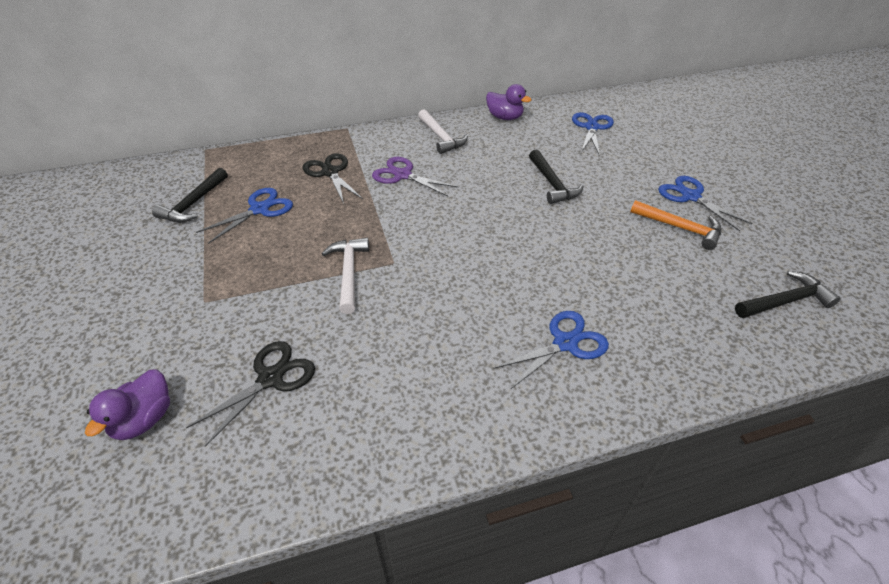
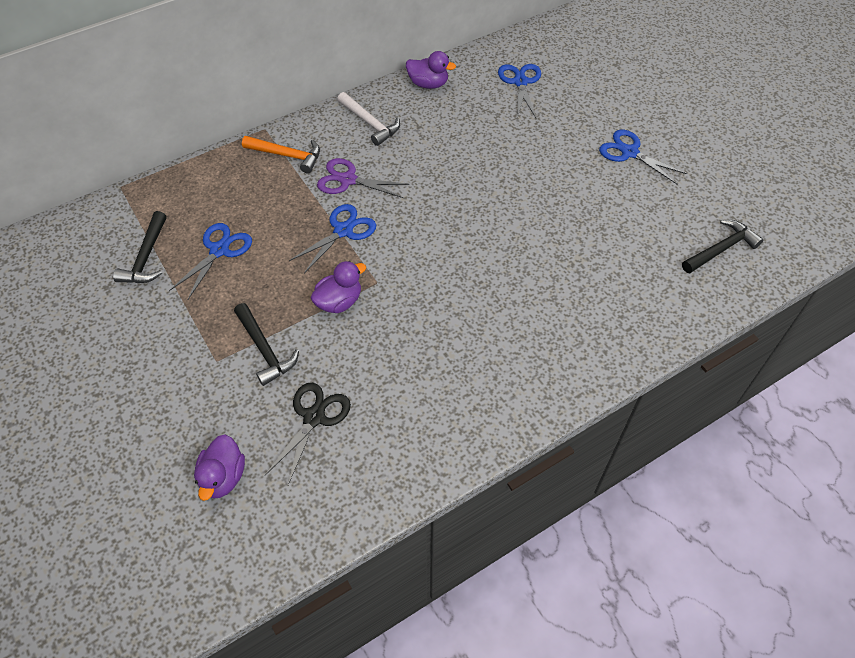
camera: 15 degrees left, 10 degrees up
(330, 172) = (272, 191): black scissors -> none
(349, 272) = (339, 302): white hammer -> purple duck
(552, 184) = (499, 162): black hammer -> black hammer (265, 350)
(565, 343) = (550, 328): blue scissors -> blue scissors (343, 231)
(680, 228) = (626, 191): orange hammer -> orange hammer (287, 155)

